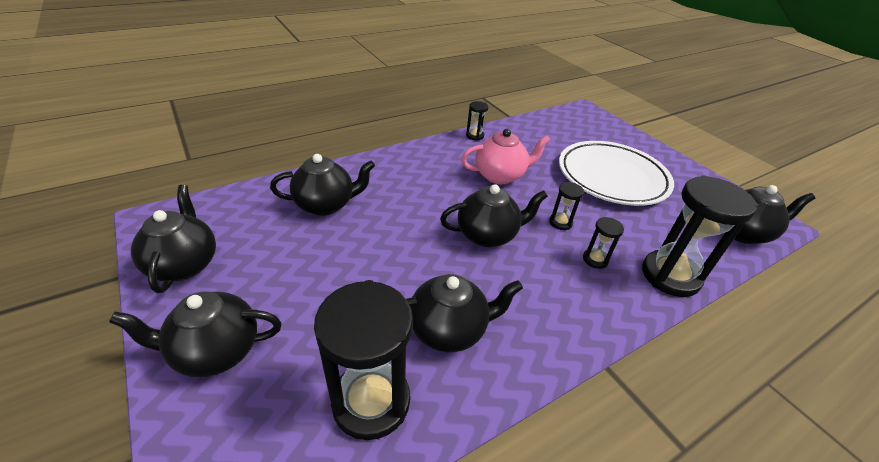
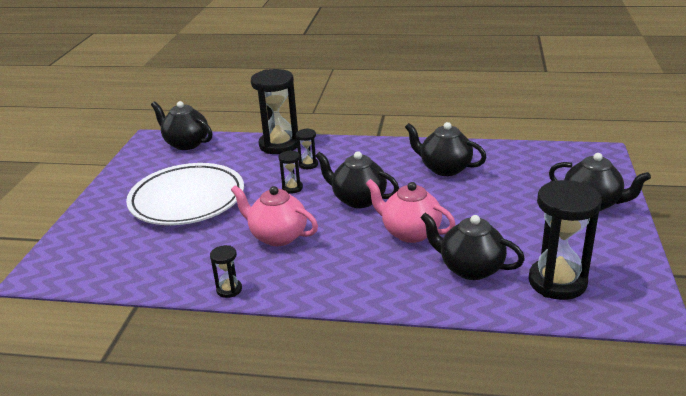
camera: 135 degrees left, 10 degrees down
(184, 264) = (615, 260): black teapot -> none
(371, 401) = (510, 161): black hourglass -> black hourglass (557, 282)
(404, 218) = (410, 232): none -> pink teapot

